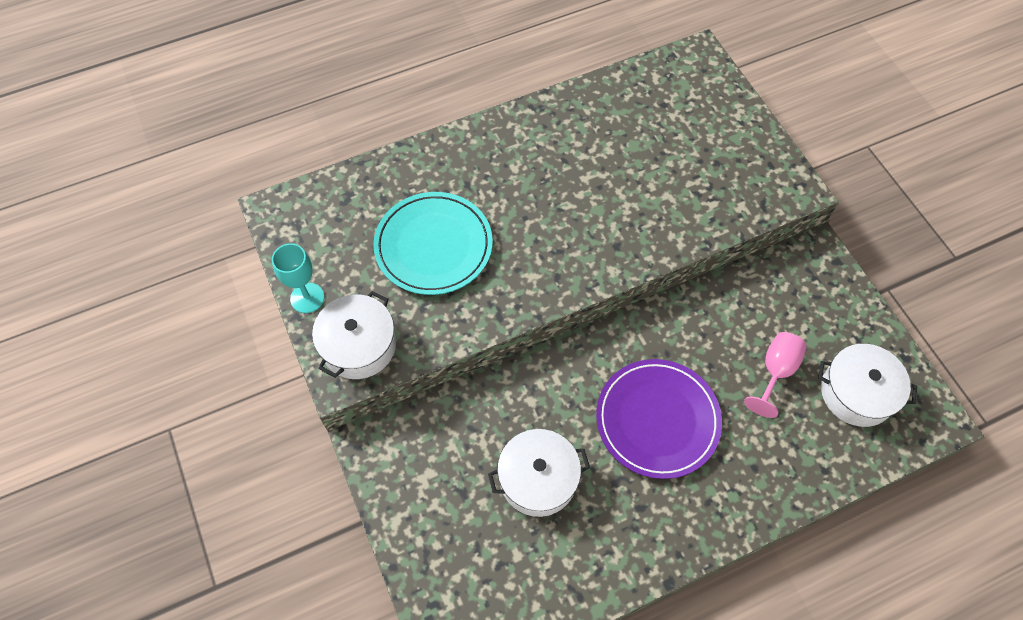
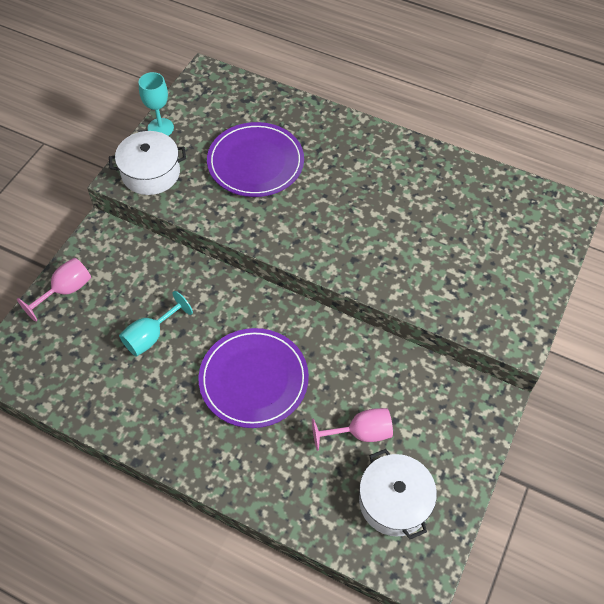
camera: 50 degrees right, 5 degrees down
(414, 526) = (65, 291): none -> pink goblet
(433, 246) = (255, 163): turquoise plate -> purple plate
(538, 479) = (151, 336): white pot -> turquoise goblet

